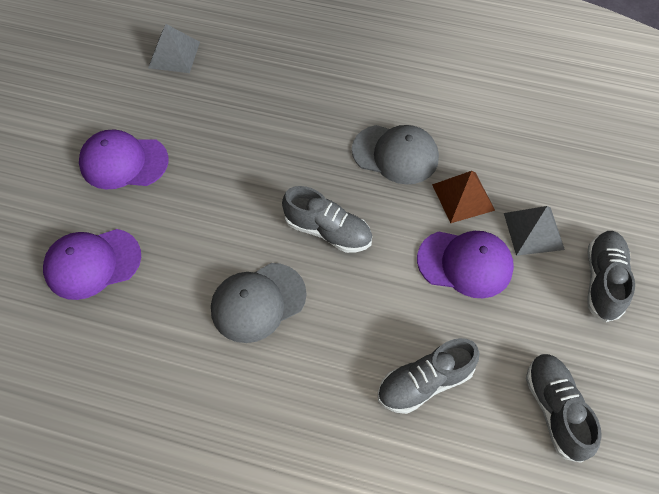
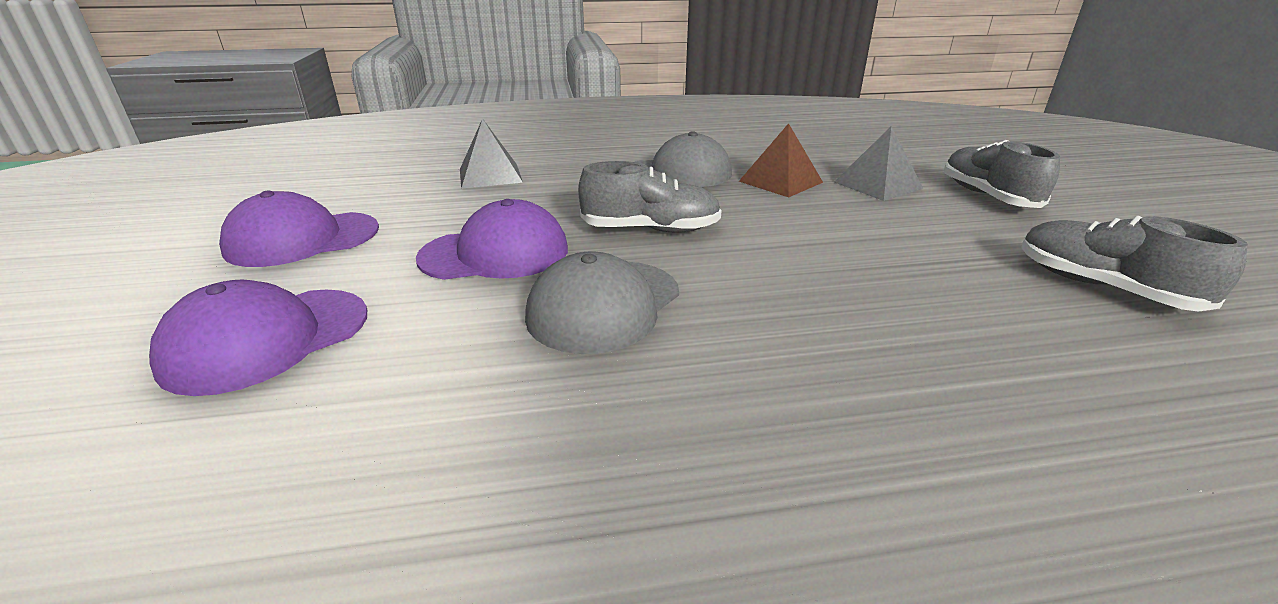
camera: 25 degrees left, 30 degrees down
(174, 54) = (353, 164): grey pyramid -> grey pyramid (490, 175)
(424, 382) = (924, 311): grey shoe -> none
(465, 263) = (839, 216): purple cap -> purple cap (495, 253)

